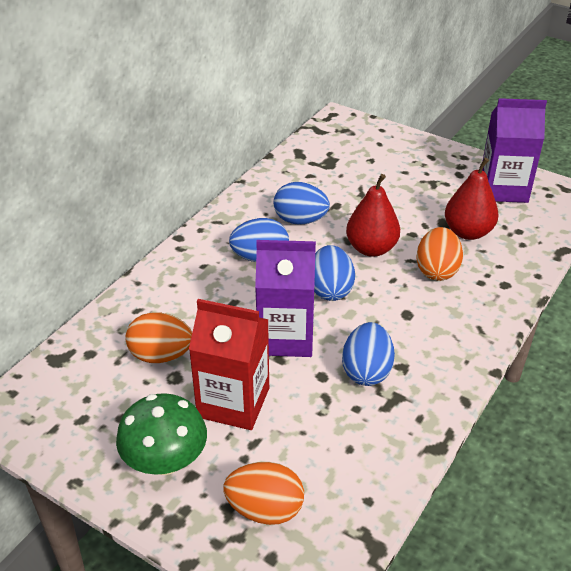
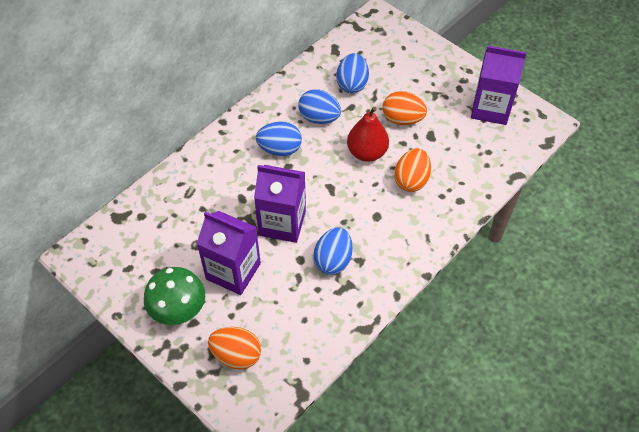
camera: 10 degrees right, 15 degrees up
(161, 355) = (190, 225): orange egg -> orange egg (402, 119)
(233, 402) = (233, 271): red carton -> purple carton
(330, 290) = (325, 186): blue egg -> blue egg (352, 84)
(468, 232) = (447, 147): red pear -> none

